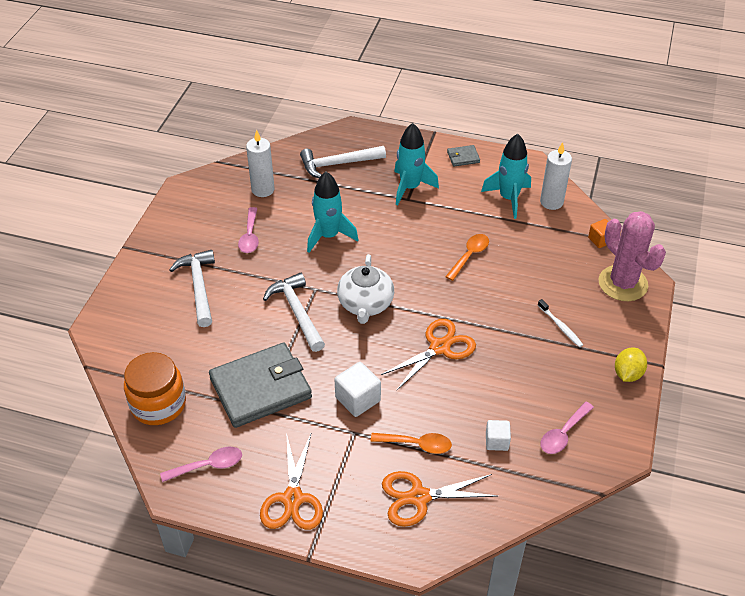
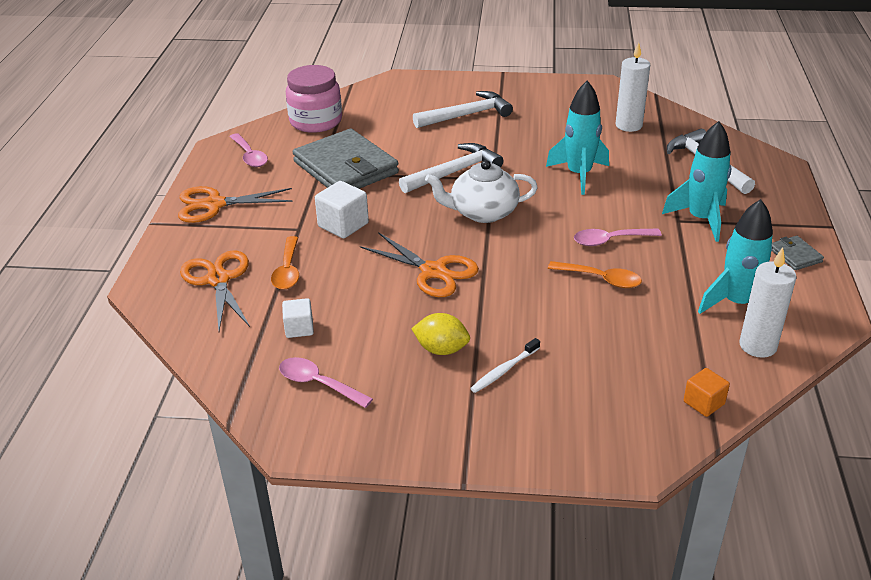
camera: 80 degrees right, 10 degrees down
(158, 404) = (316, 121): orange jar -> pink jar
(250, 236) = (552, 129): pink spoon -> pink spoon (610, 240)
(623, 283) = (619, 432): pink cactus -> none
(627, 374) = (435, 443): yellow lemon -> yellow lemon (441, 349)

